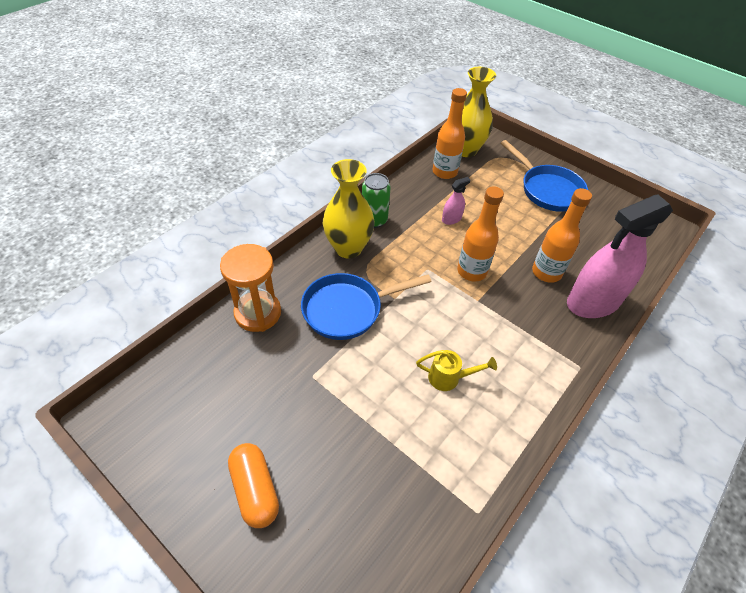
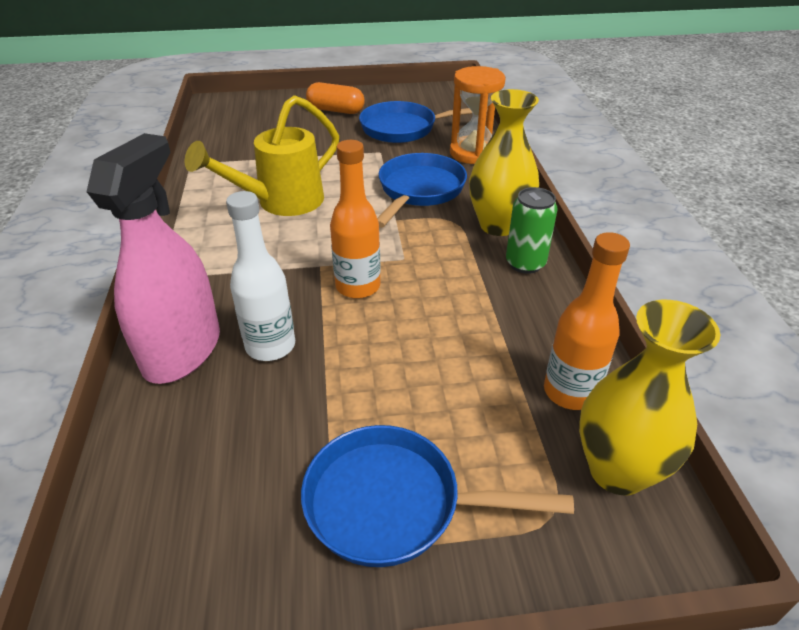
camera: 135 degrees right, 10 degrees down
(250, 392) = (404, 128): none -> blue pan
(449, 378) = (280, 203): yellow watering can -> yellow watering can, size x1.99
(451, 219) = (457, 327): pink spray bottle -> none
(546, 272) = (270, 346): orange bottle -> white bottle

